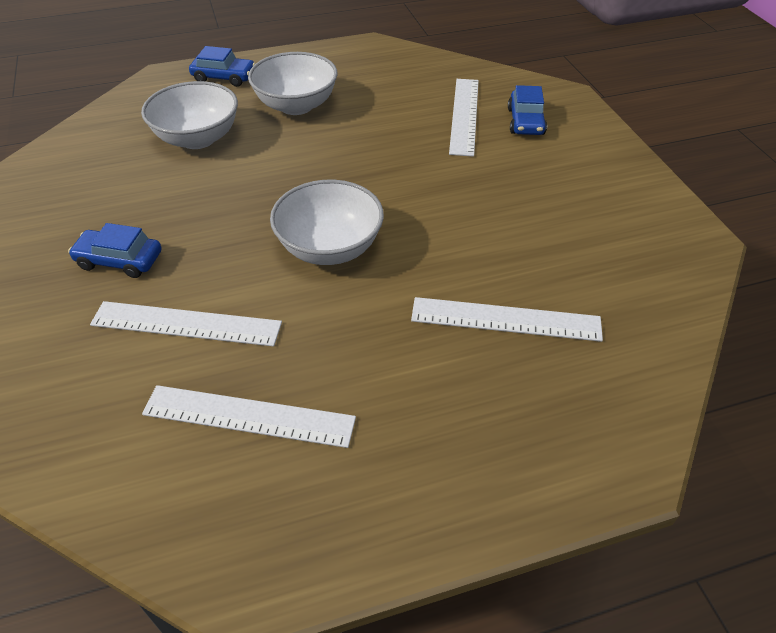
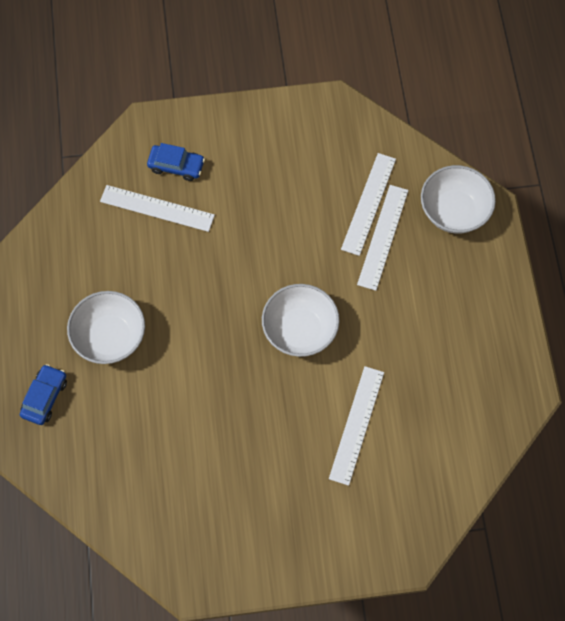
camera: 80 degrees left, 20 degrees up
(119, 260) = (287, 472): blue car -> none
(197, 138) = (143, 420): white bowl -> white bowl (454, 211)
(249, 416) = (433, 389): white ruler -> white ruler (368, 203)

